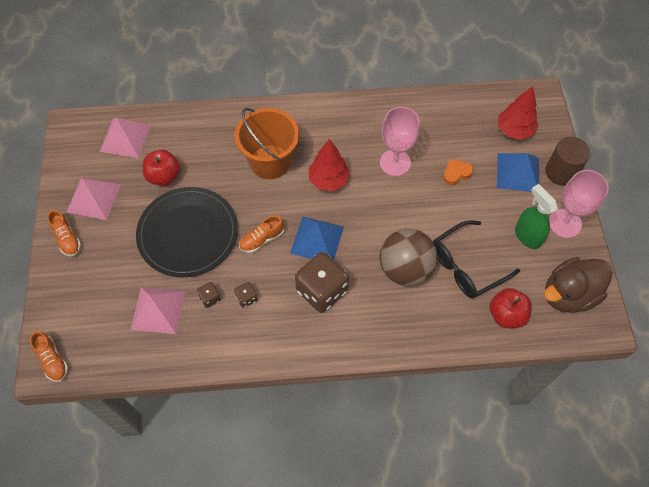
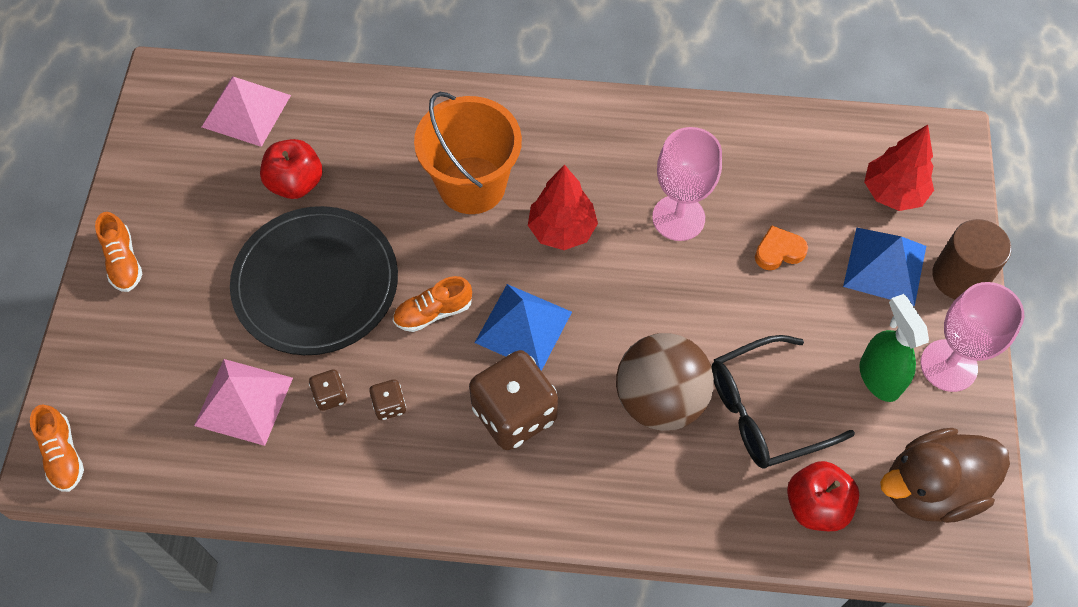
camera: 10 degrees right, 0 degrees up
(93, 198) = (177, 201): pink pyramid -> none

